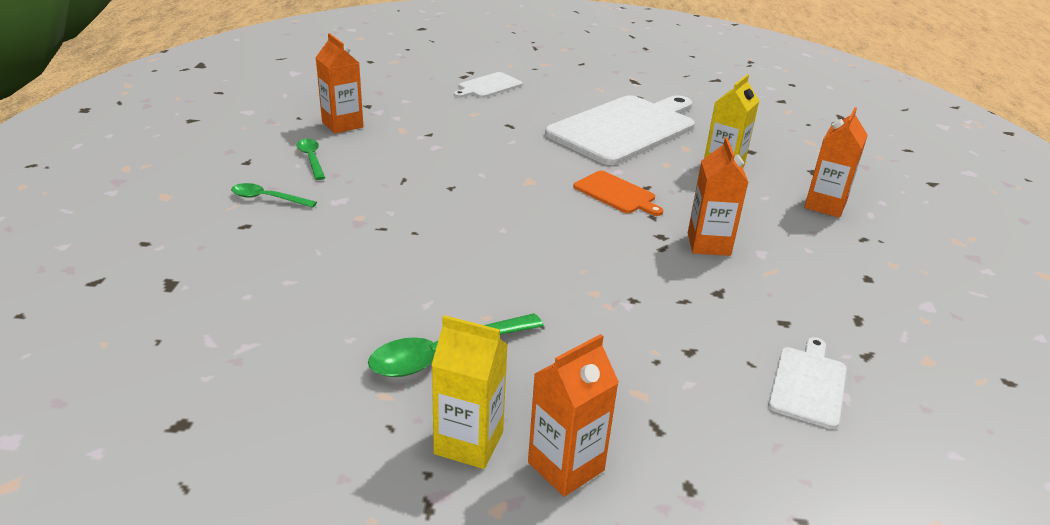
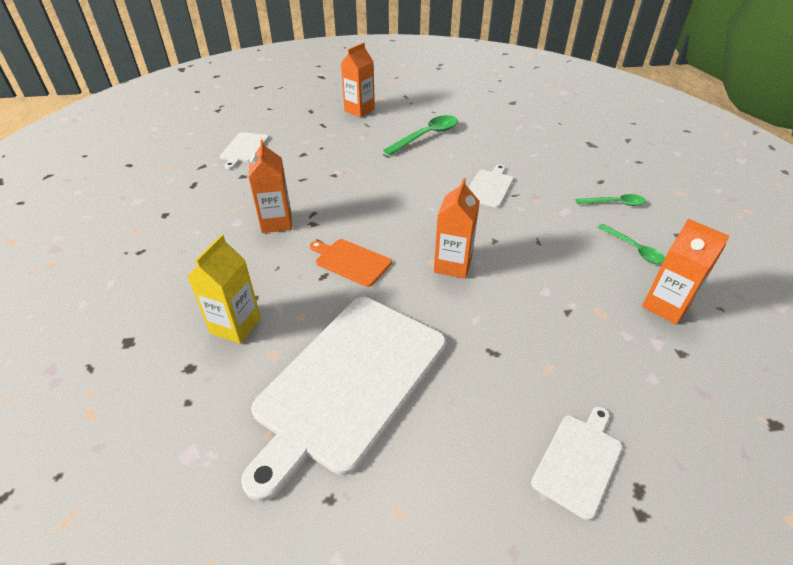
camera: 170 degrees right, 10 degrees up
(407, 243) = (489, 187): none -> white cutting board
(469, 443) = (400, 111): yellow carton -> none
(825, 205) = (150, 286): orange carton -> orange carton (453, 265)

